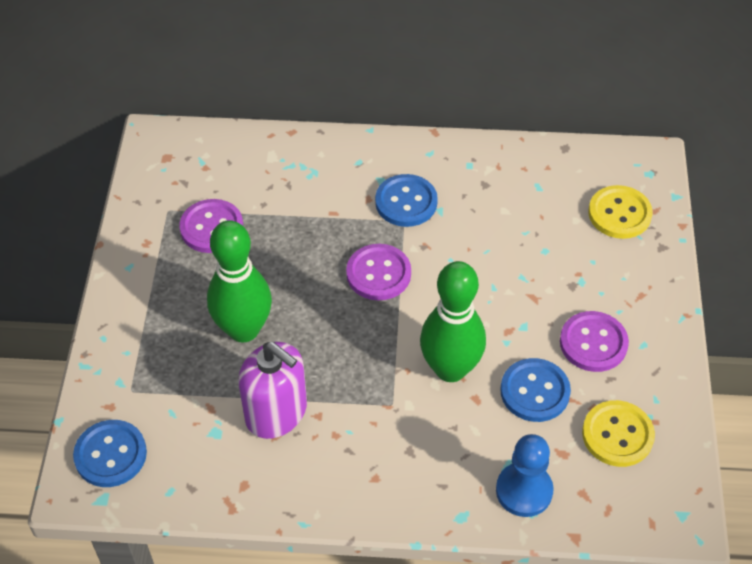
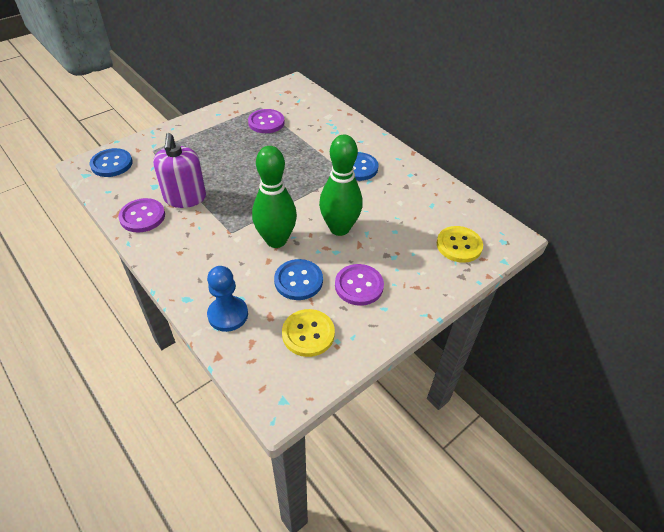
camera: 45 degrees right, 5 degrees down
(243, 329) = (221, 162): green bowling pin -> green bowling pin (339, 228)
(378, 274) = (304, 183): purple button -> purple button (142, 216)

